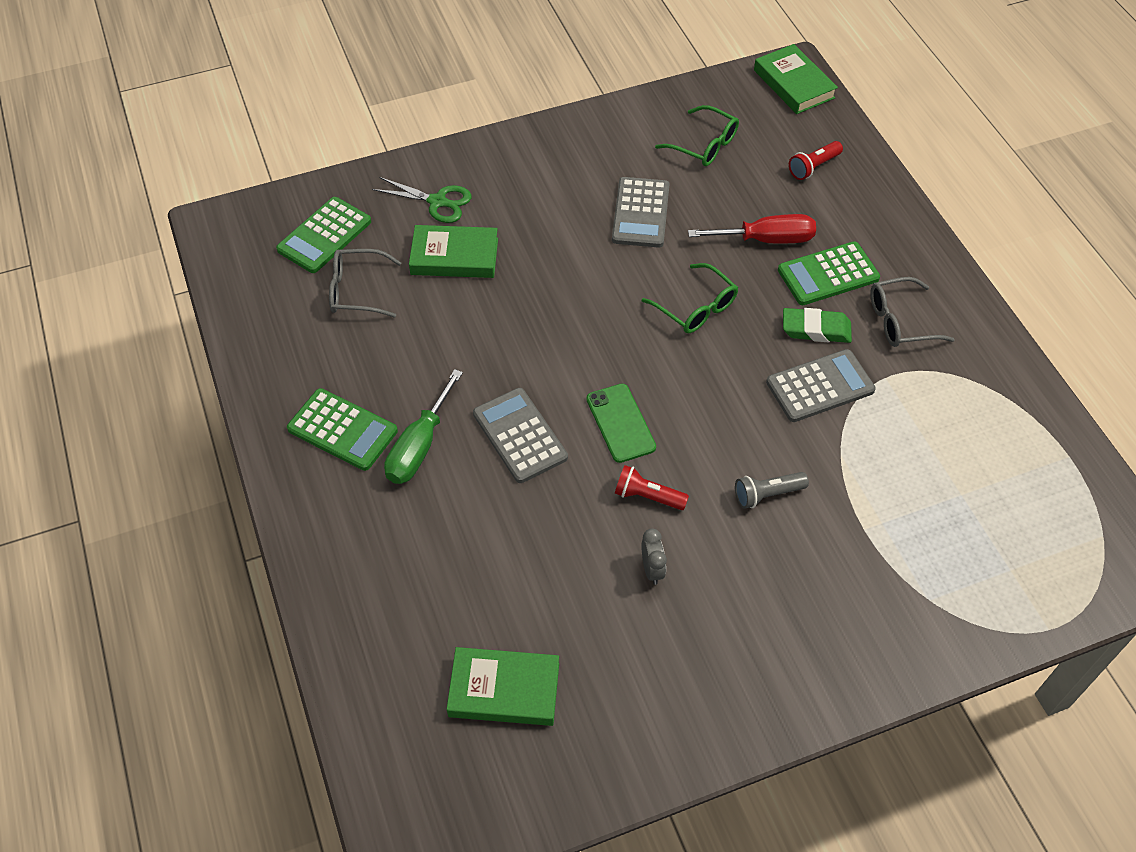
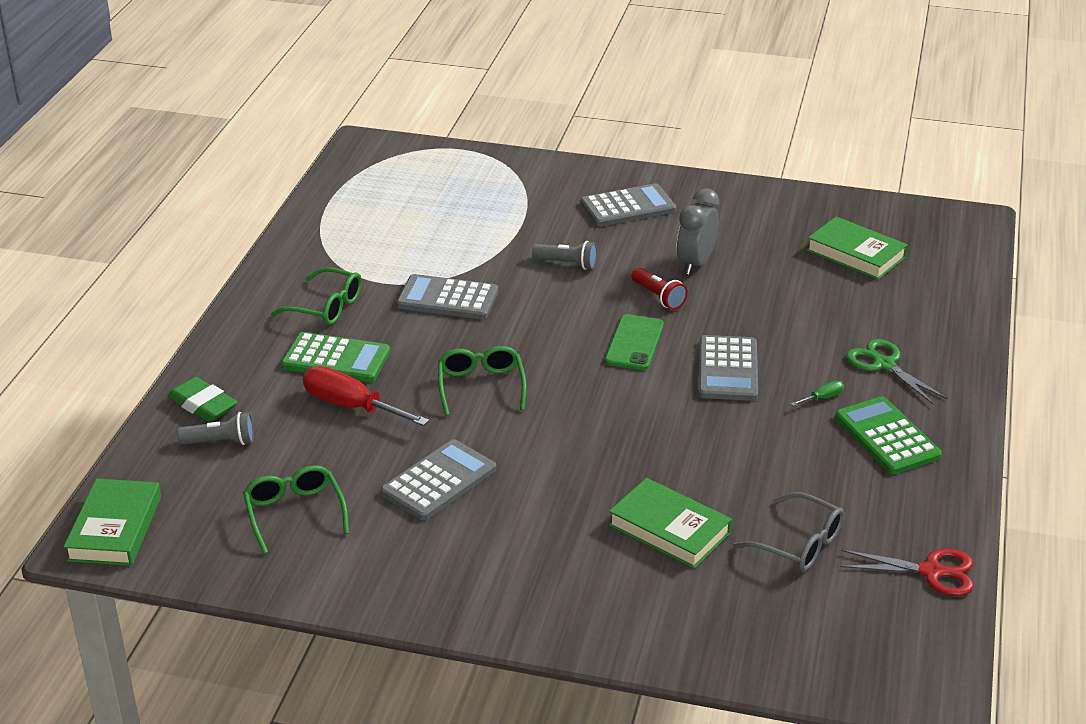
camera: 145 degrees left, 20 degrees down
(250, 315) = (932, 572): none -> red scissors
(324, 236) = (800, 617): green calculator -> none
(419, 446) = (823, 398): green screwdriver -> green screwdriver, size x0.44
(438, 202) = (641, 593): green scissors -> green scissors (883, 364)
(652, 569) = (695, 263): grey clock -> grey clock, size x1.67
(793, 627) = (628, 207): none -> grey calculator
(813, 167) = (220, 442): red flashlight -> grey flashlight
(816, 329) = (401, 330): green eraser -> green eraser (203, 405)
(901, 321) = (326, 307): grey glasses -> green glasses

